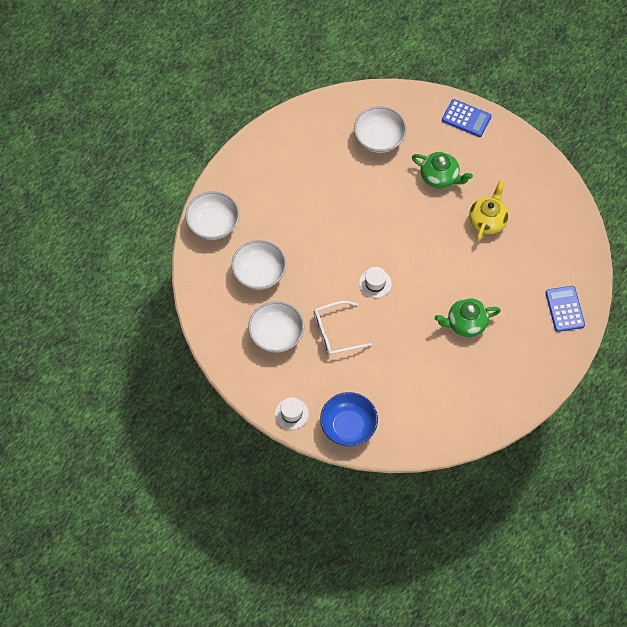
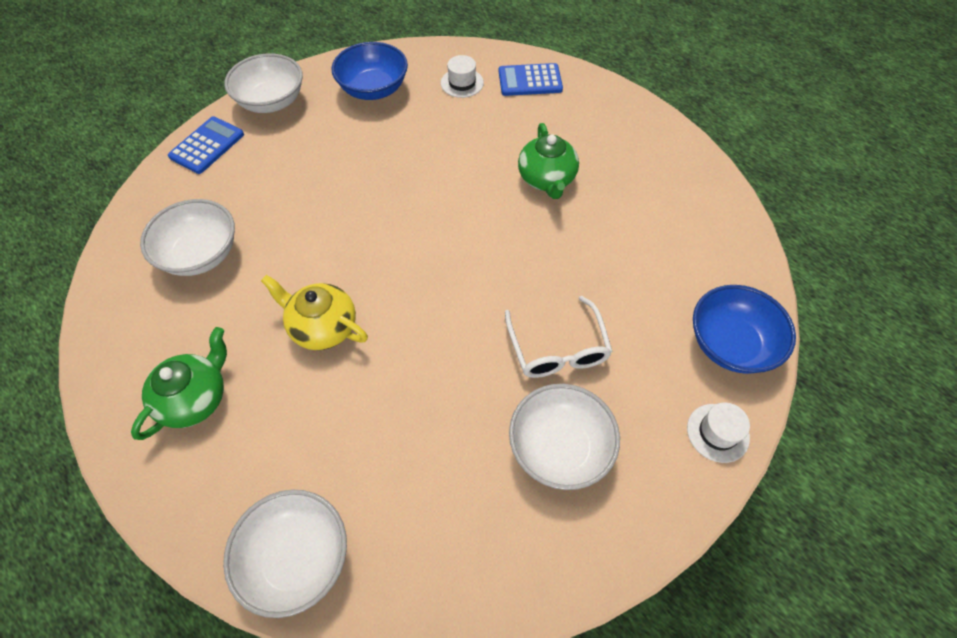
camera: 85 degrees left, 5 degrees down
(259, 273) = (426, 470): white bowl -> white bowl (271, 101)
(375, 283) = (469, 283): white hat -> white hat (462, 83)
(440, 177) = (297, 184): green teapot -> green teapot (195, 398)
(487, 220) = (384, 140): yellow teapot -> yellow teapot (322, 327)
(537, 206) = (373, 89): none -> blue bowl

